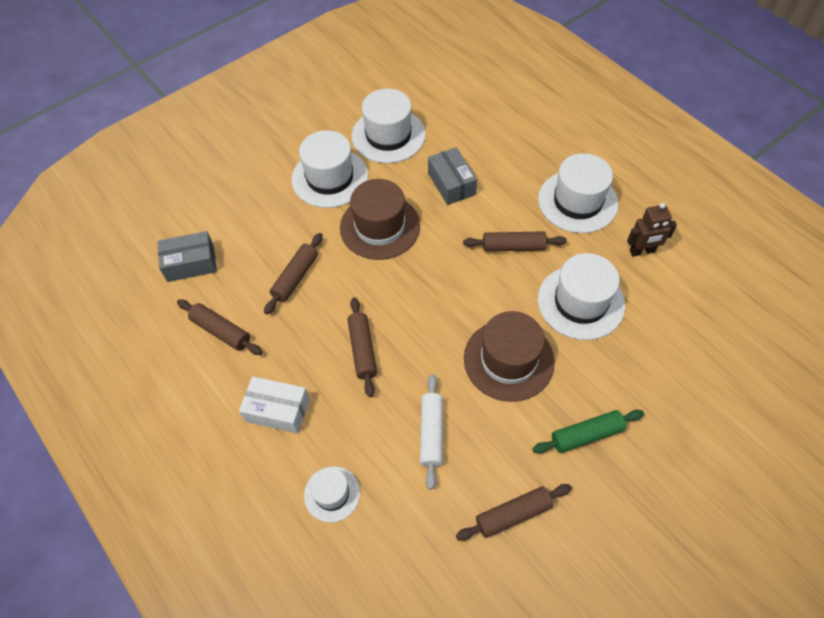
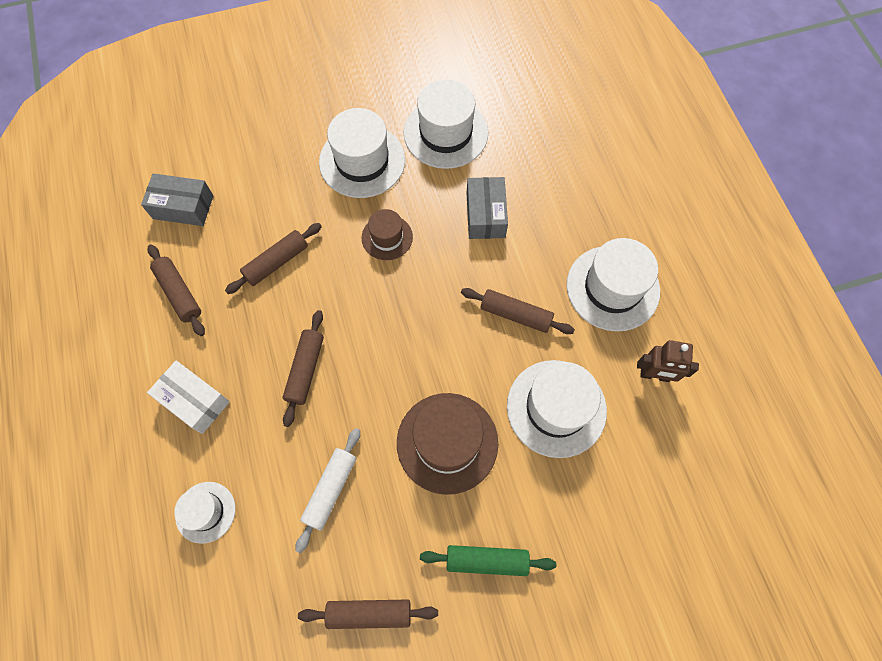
camera: 20 degrees right, 10 degrees up
(380, 227) = (387, 237): brown hat -> brown hat, size x0.57

